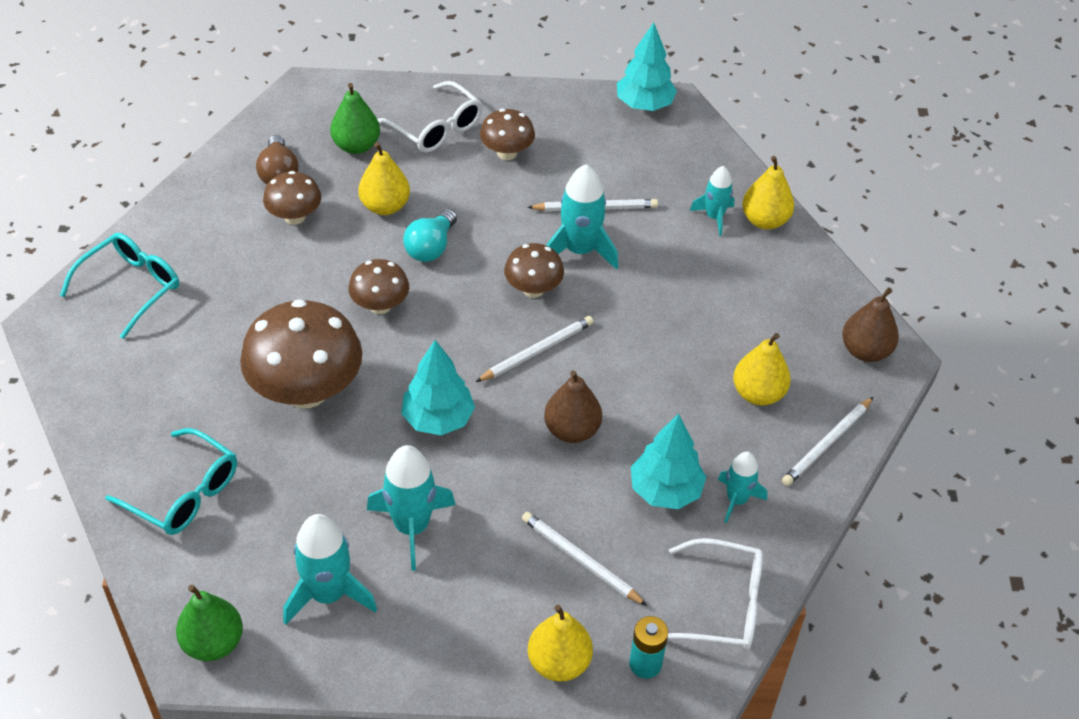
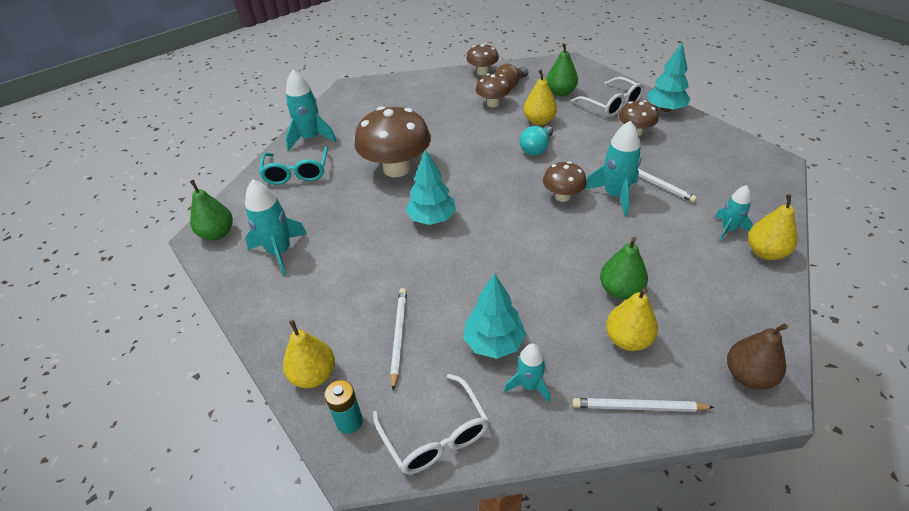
camera: 55 degrees right, 5 degrees down
(130, 288) = (393, 92): turquoise glasses -> none
(380, 305) = (477, 157): brown mushroom -> brown mushroom (482, 72)
(411, 527) = (351, 253): turquoise rocket -> turquoise rocket (311, 138)
(431, 247) = (536, 148): turquoise light bulb -> turquoise light bulb turned 45 degrees counterclockwise
(436, 128) = (611, 104): white glasses -> white glasses turned 45 degrees counterclockwise
(537, 351) = (523, 224): white pencil -> none
(572, 430) = (487, 272): brown pear -> none
(644, 104) = (754, 152): turquoise tree -> turquoise tree (665, 109)
(701, 352) = (620, 290): none -> green pear

